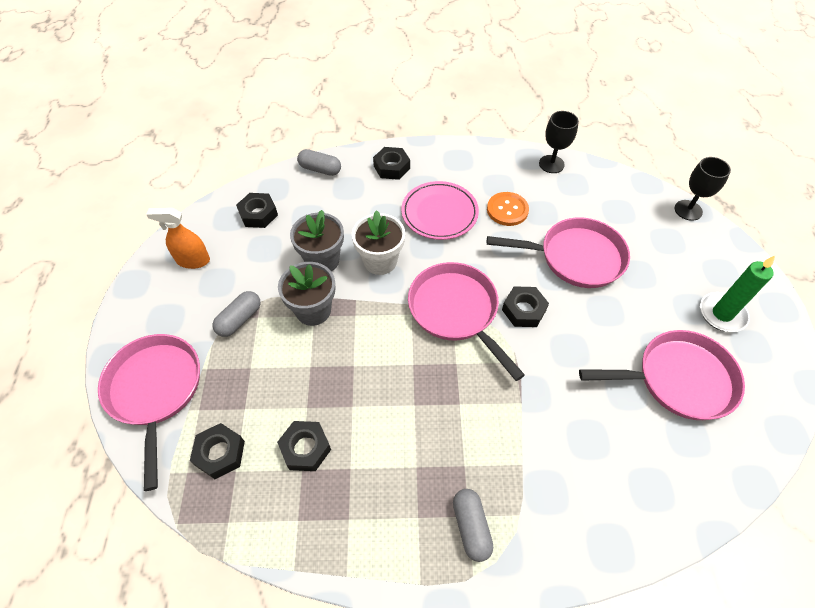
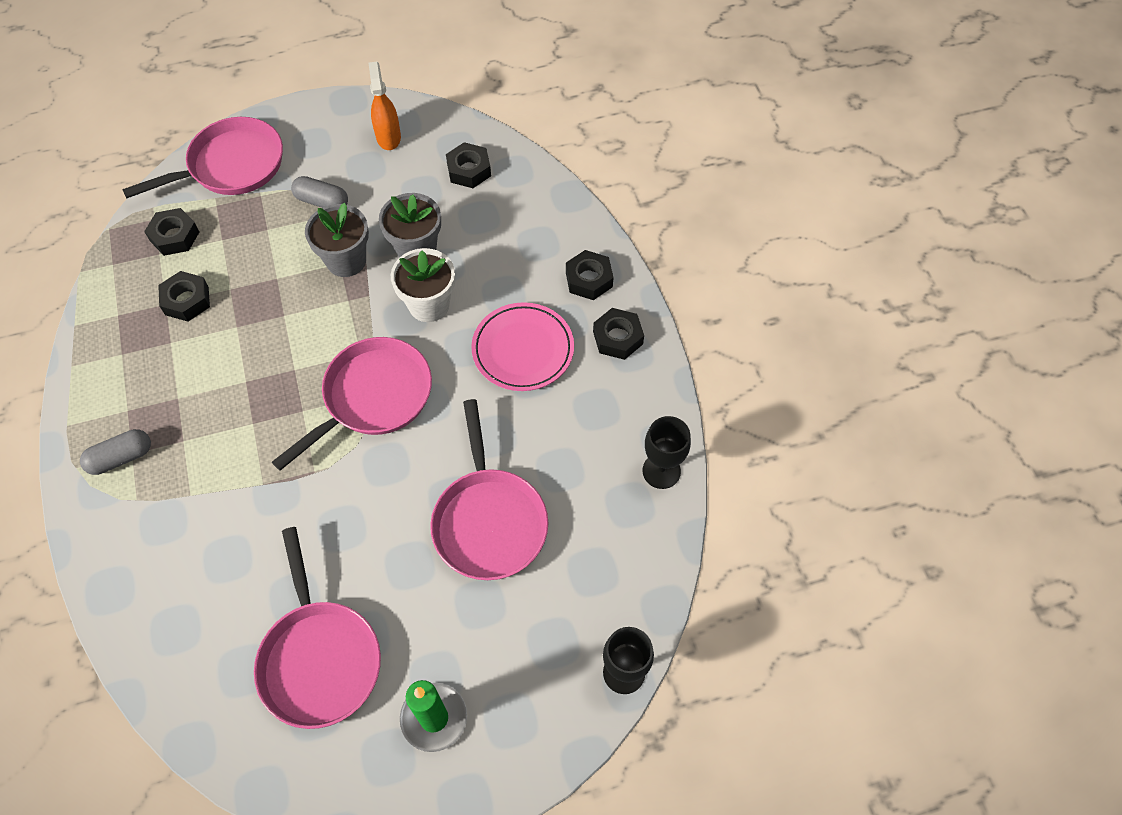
camera: 75 degrees right, 5 degrees up
(320, 169) = (560, 206): grey capsule -> none
(507, 210) = (552, 427): orange button -> none
(523, 310) = (389, 469): black nut -> black nut (617, 338)

